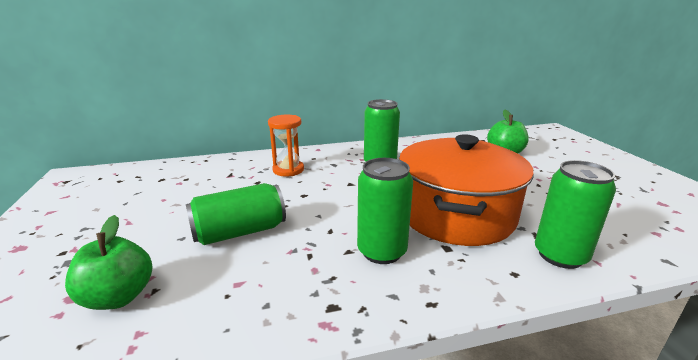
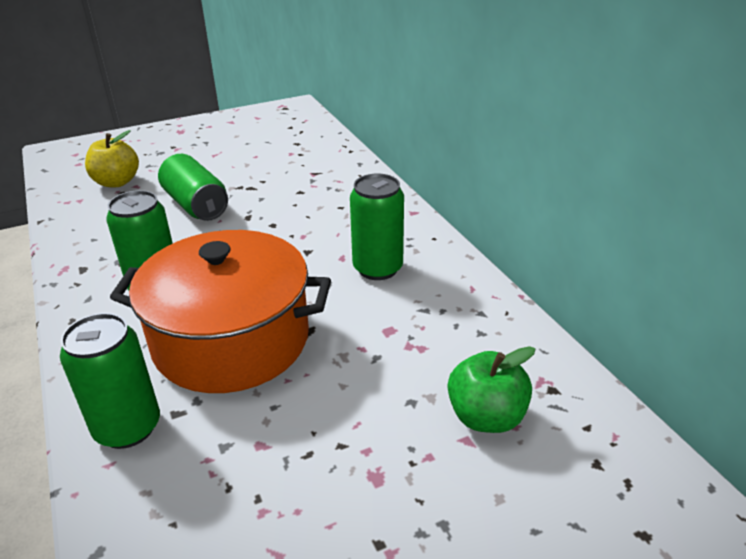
camera: 80 degrees right, 10 degrees up
(118, 297) = (117, 182): green apple -> yellow apple
(288, 170) = (337, 203): orange hourglass -> none

